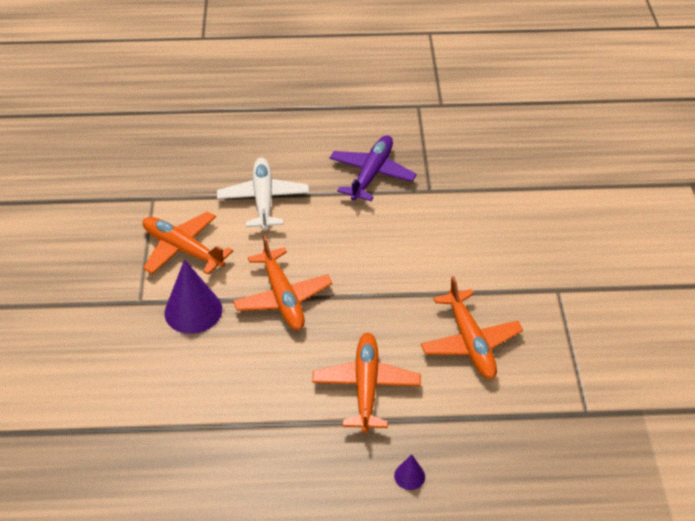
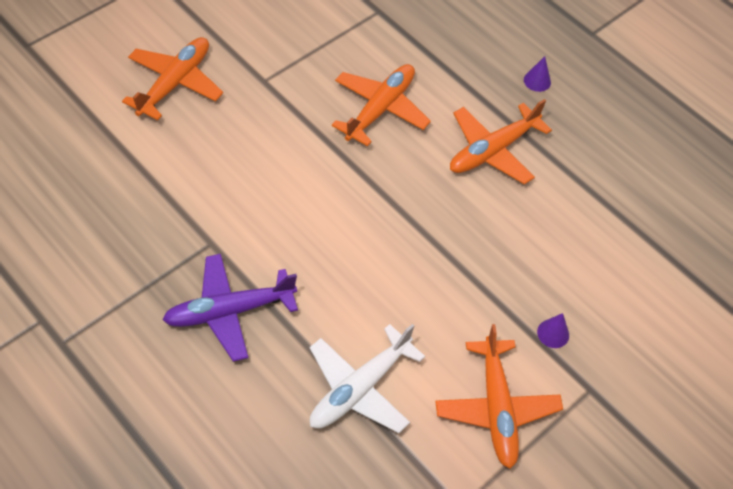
camera: 135 degrees left, 10 degrees up
(193, 311) = (553, 333): purple cone -> purple cone, size x0.47
(282, 297) = (466, 272): orange plane -> orange plane (174, 83)

